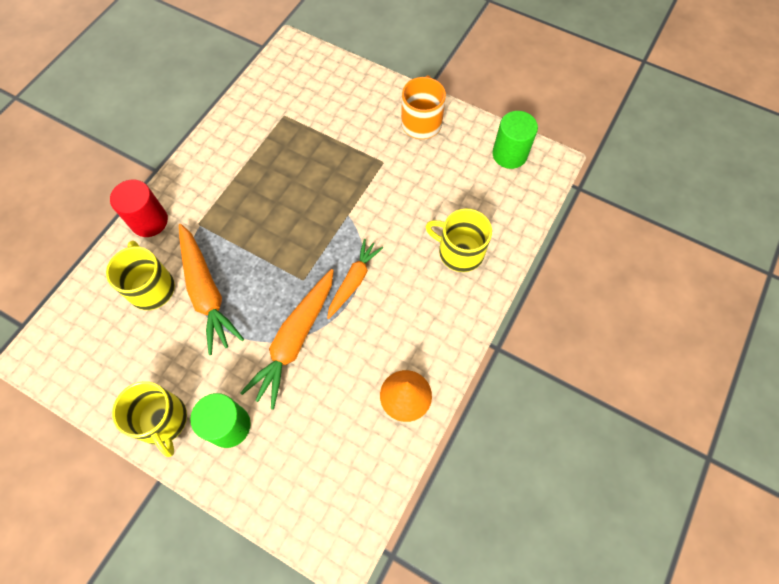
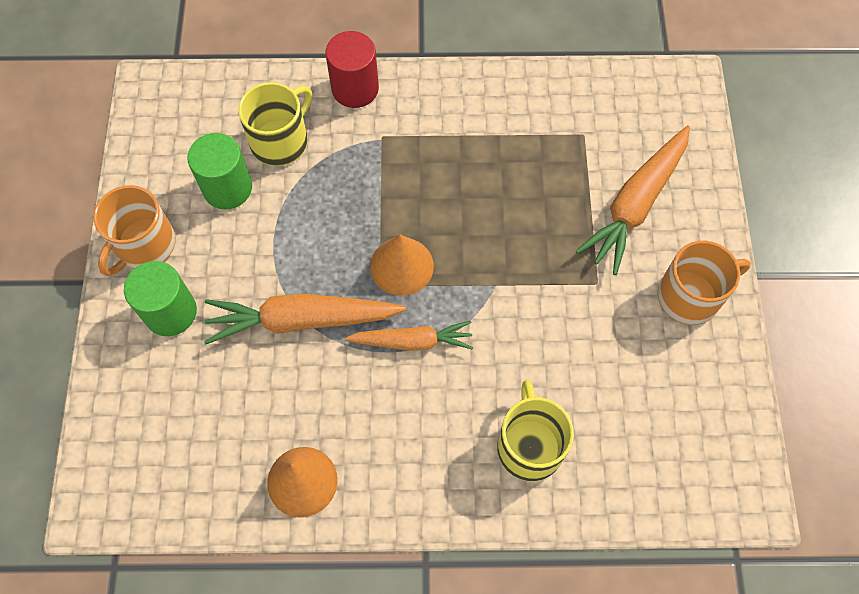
camera: 60 degrees right, 0 degrees up
(162, 420) = (144, 245): yellow mug -> orange mug
(206, 292) = (306, 196): orange carrot -> orange carrot (636, 204)
(298, 260) = (401, 266): none -> orange cone
(509, 154) = (721, 435): green cylinder -> green cylinder (227, 188)

